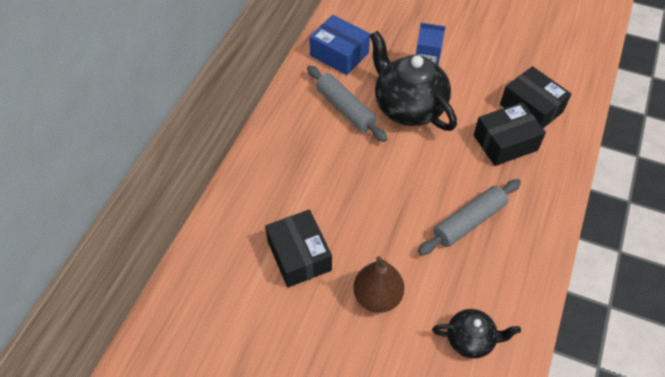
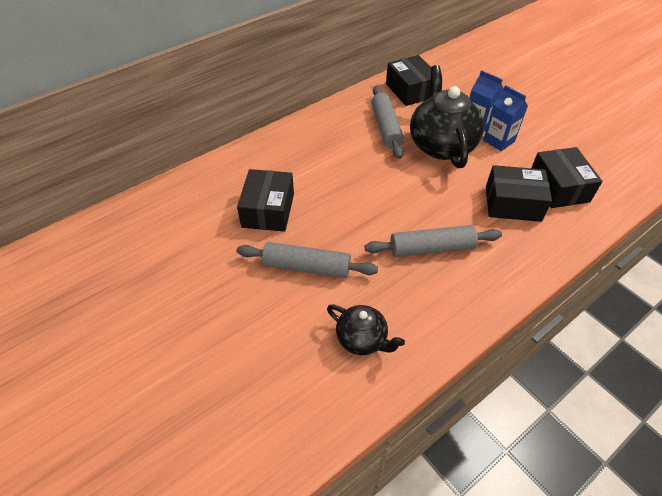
camera: 30 degrees right, 5 degrees down
(339, 54) = (410, 90): blue box -> black box
(377, 296) = (306, 267): brown pear -> grey rolling pin
(454, 79) = (498, 141): none -> blue carton

